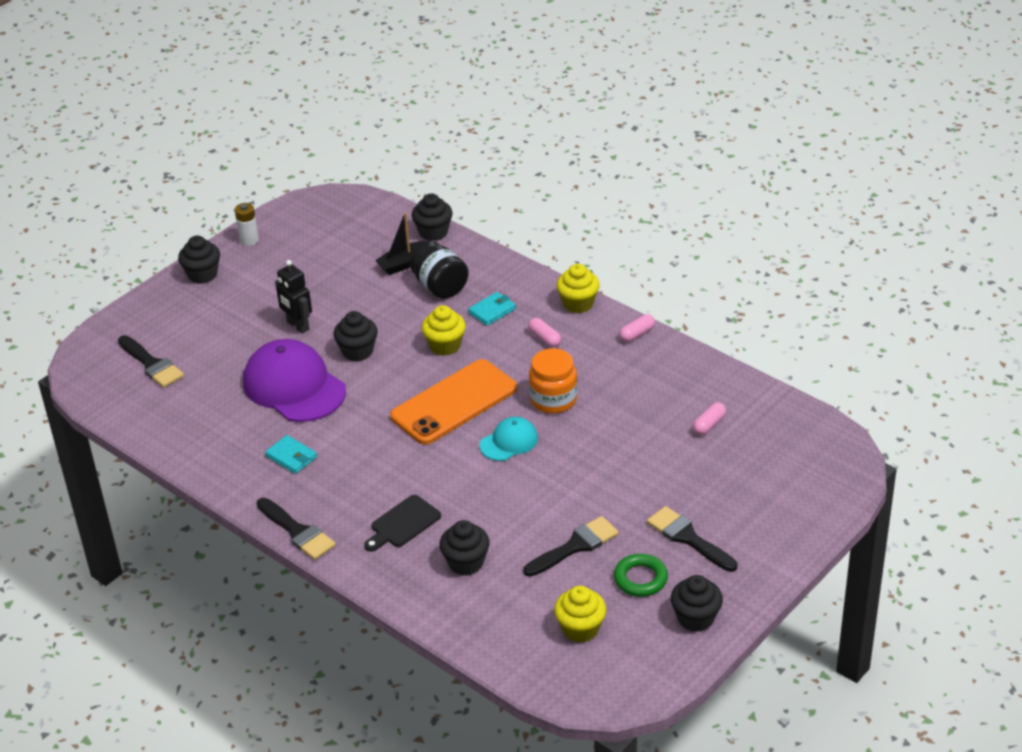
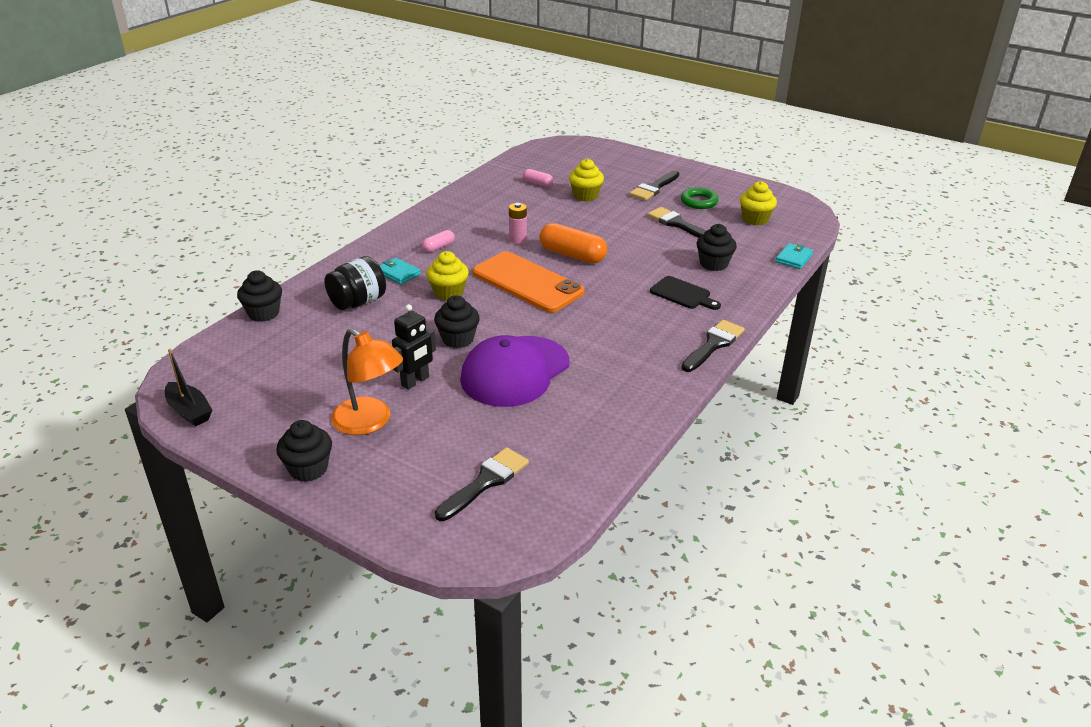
camera: 100 degrees left, 5 degrees down
(248, 302) = (370, 422): none -> orange lamp
(249, 240) = (242, 440): white battery -> none
(291, 457) = (618, 360): turquoise wallet -> turquoise wallet (793, 258)
(404, 264) = (315, 326): black boat -> black boat (189, 411)
(509, 442) = (572, 255): turquoise cap -> orange capsule
(553, 400) = (518, 240): orange jar -> pink battery
(578, 303) = (391, 235): yellow cupcake -> yellow cupcake (585, 196)
(637, 334) = (433, 210): pink capsule -> none
(695, 618) = (725, 184): black cupcake -> none

